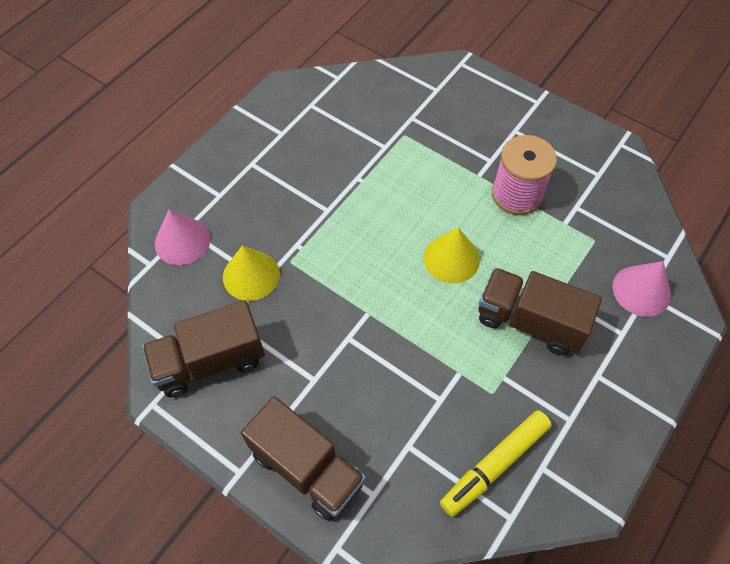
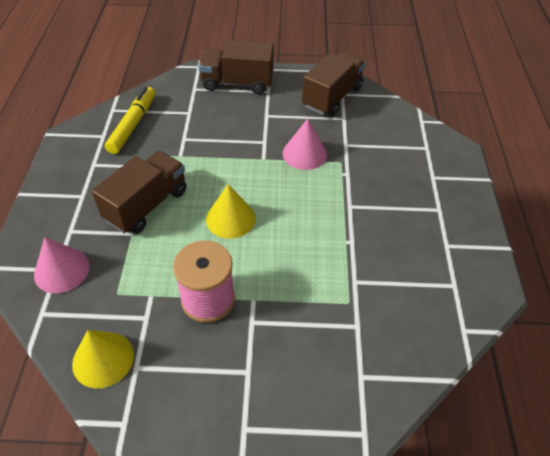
camera: 145 degrees right, 10 degrees down
(182, 241) = (419, 140): pink cone -> pink cone (304, 153)
(251, 275) = (356, 143): yellow cone -> yellow cone (103, 359)
(529, 321) = (147, 205): brown truck -> brown truck turned 45 degrees counterclockwise

